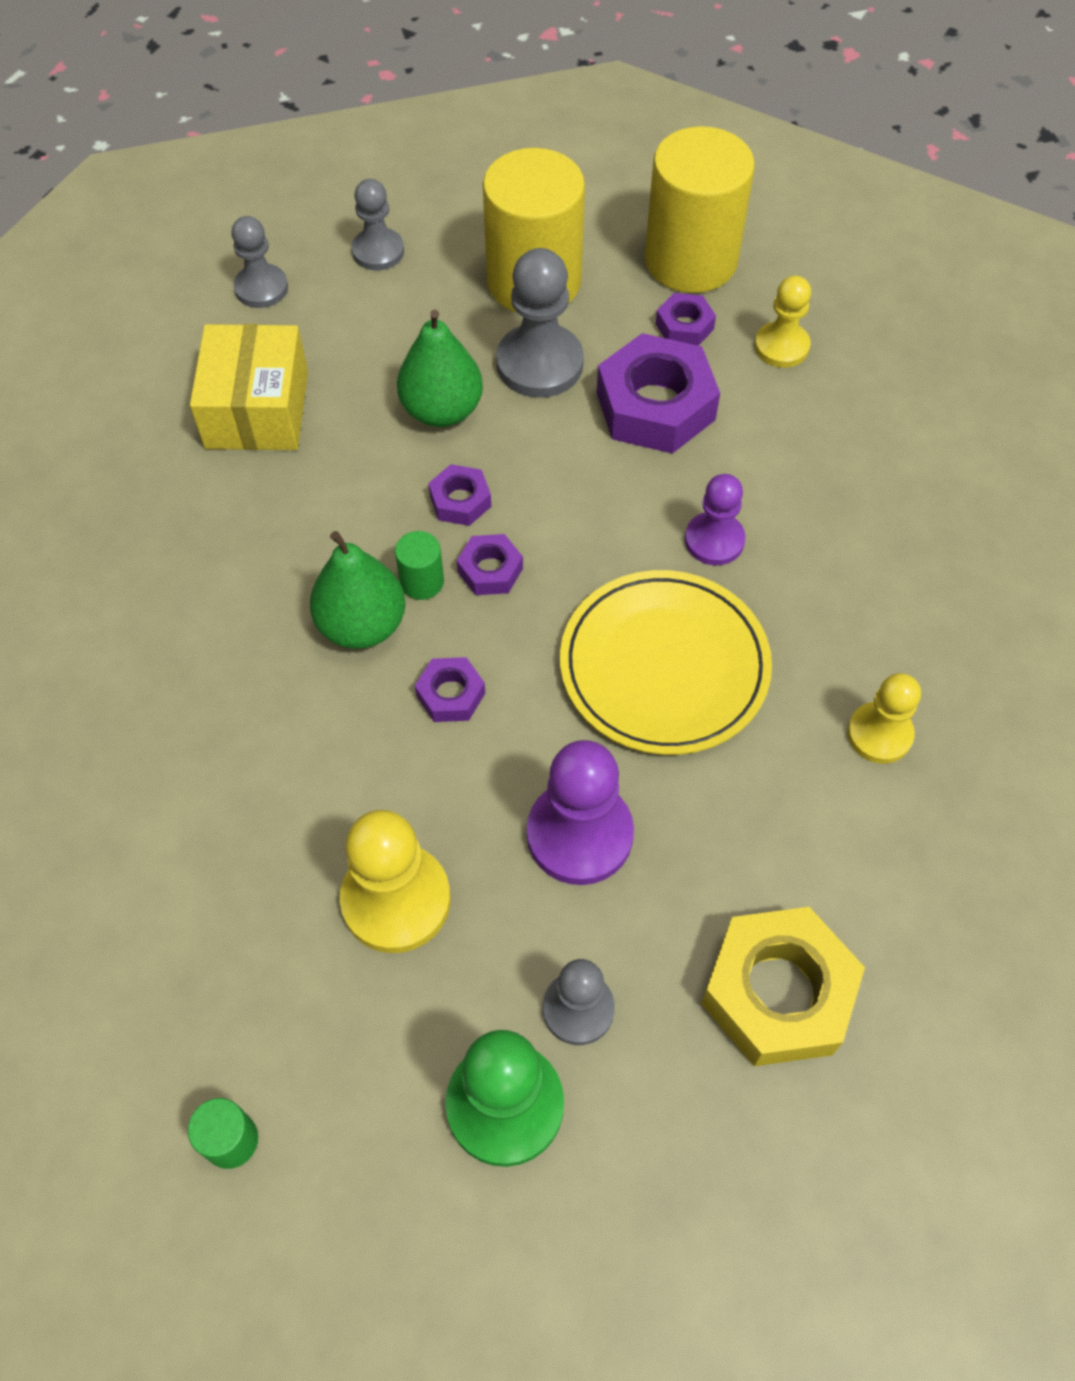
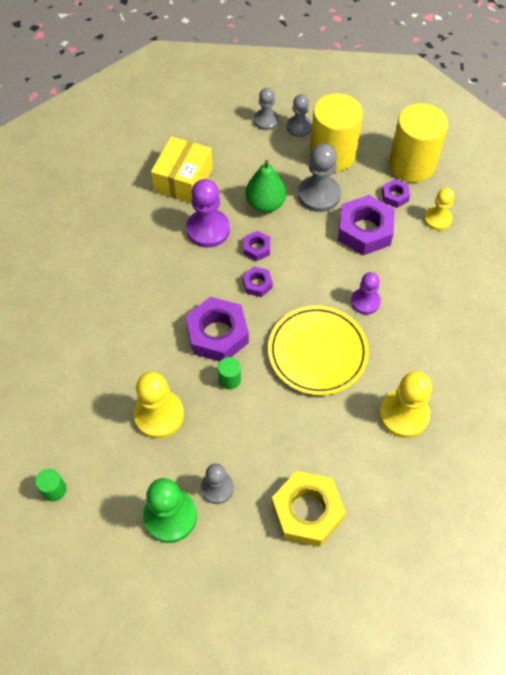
camera: 20 degrees right, 0 degrees up
(261, 288) = (207, 124): grey pawn -> grey pawn (299, 127)
(362, 625) = (191, 291): green pear -> none
(422, 582) = (225, 280): green cylinder -> green cylinder (229, 379)
(450, 695) = (217, 334): purple nut -> purple nut, size x2.02
(579, 834) = (248, 414): purple pawn -> purple pawn (208, 229)
(879, 734) = (403, 414): yellow pawn -> yellow pawn, size x1.58

